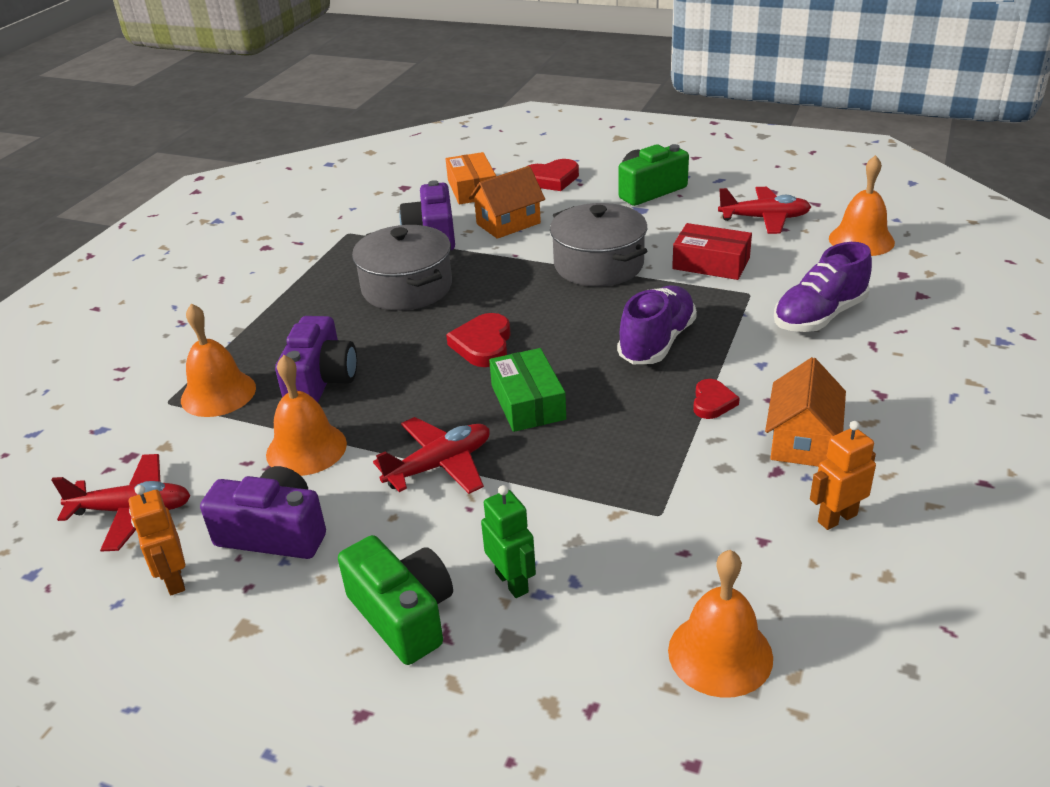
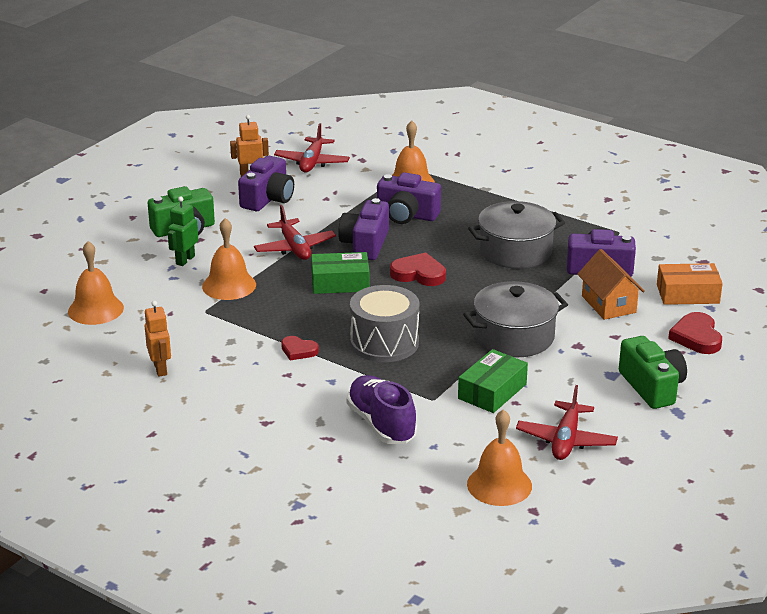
camera: 100 degrees right, 5 degrees down
(306, 449) = (336, 209): orange bell -> orange bell (229, 285)
(414, 401) = (365, 244): none -> purple camera
(512, 582) = (185, 260): green robot -> green robot turned 135 degrees clockwise
(657, 342) = (384, 343): purple shoe -> grey drum
(711, 263) = (492, 391): red box -> green box
(801, 441) = (237, 375): orange house -> none

